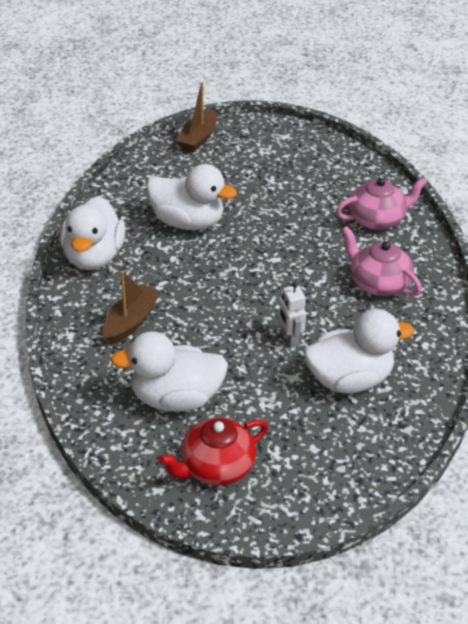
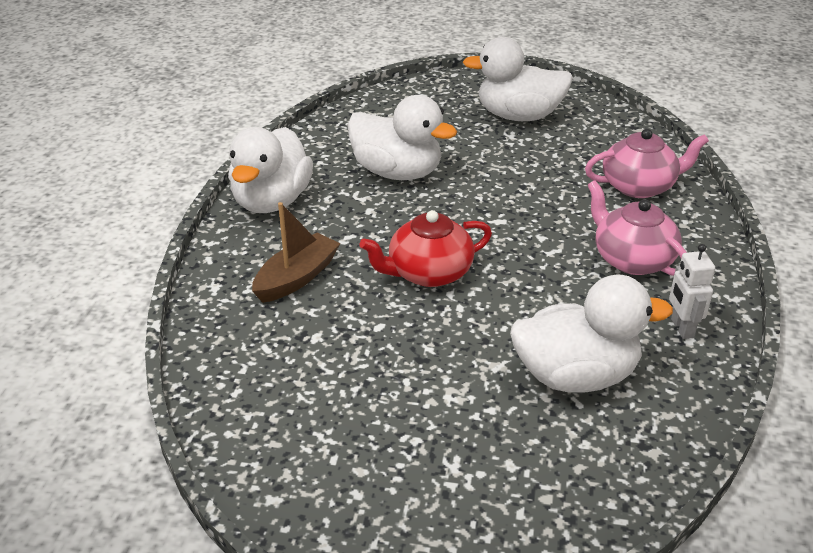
camera: 10 degrees right, 5 degrees down
(176, 398) = (330, 377): white duck -> white duck (518, 116)
(198, 138) = (431, 88): brown boat -> none
(216, 466) = (364, 475): red teapot -> red teapot (428, 273)
(290, 339) = (501, 316): white robot -> white robot (681, 328)

